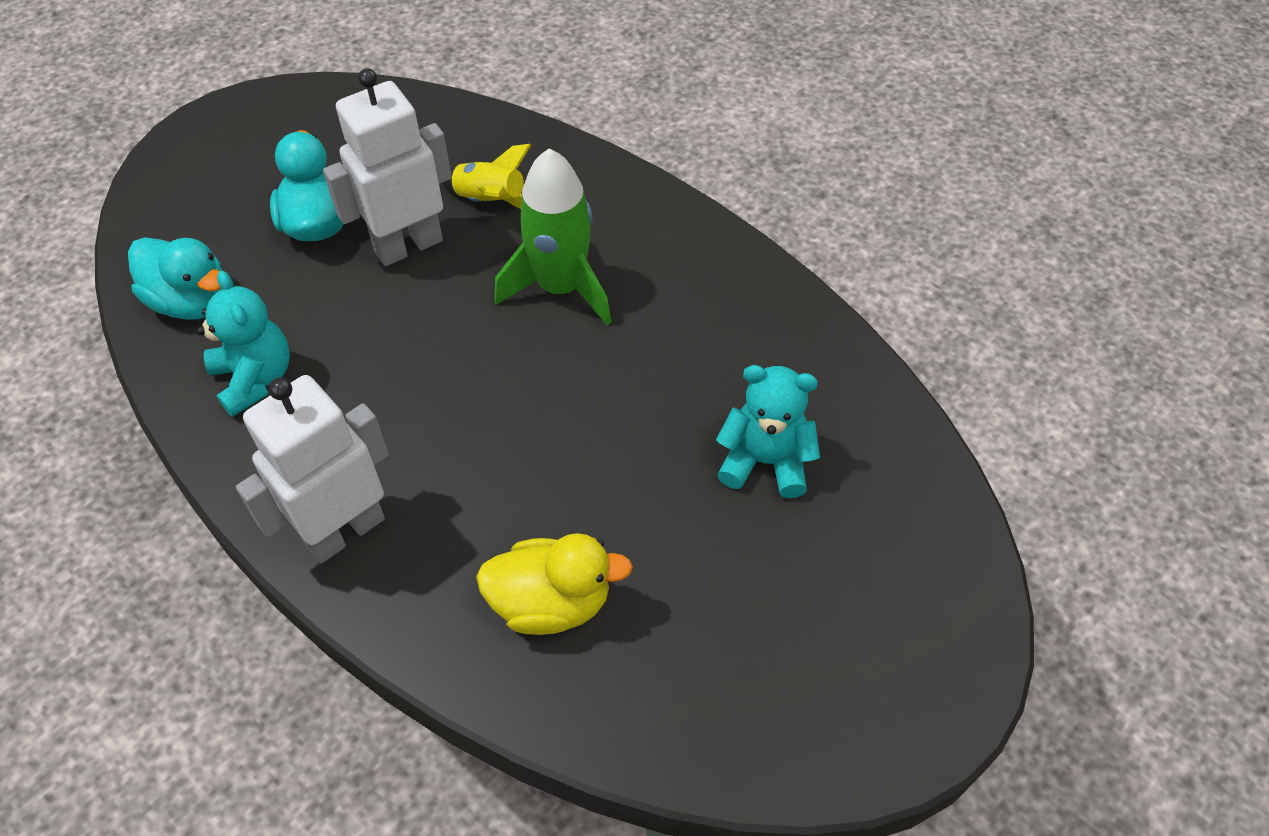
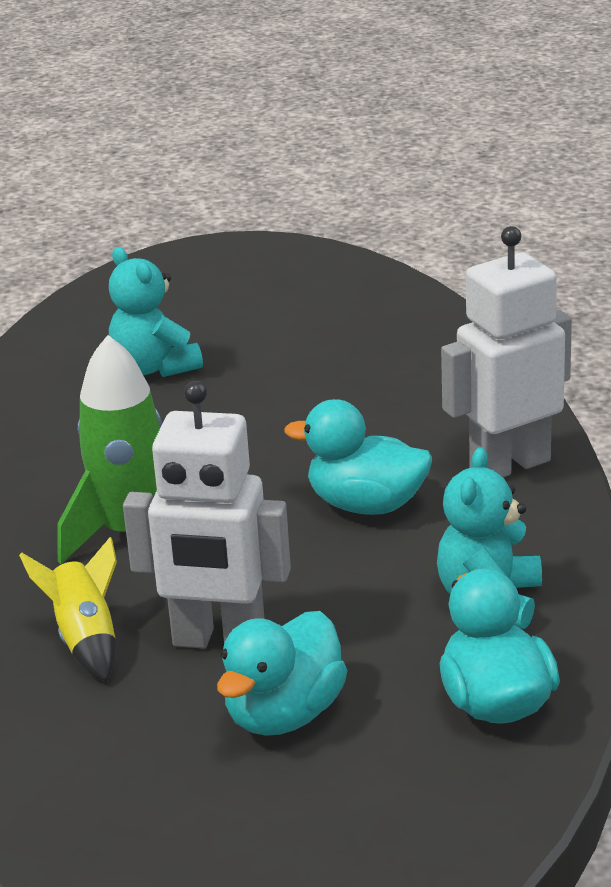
camera: 135 degrees left, 25 degrees down
(344, 531) = (509, 465): white robot -> white robot turned 150 degrees clockwise
(422, 413) = (366, 505): none -> turquoise duck
(551, 602) = (399, 370): yellow duck -> none

